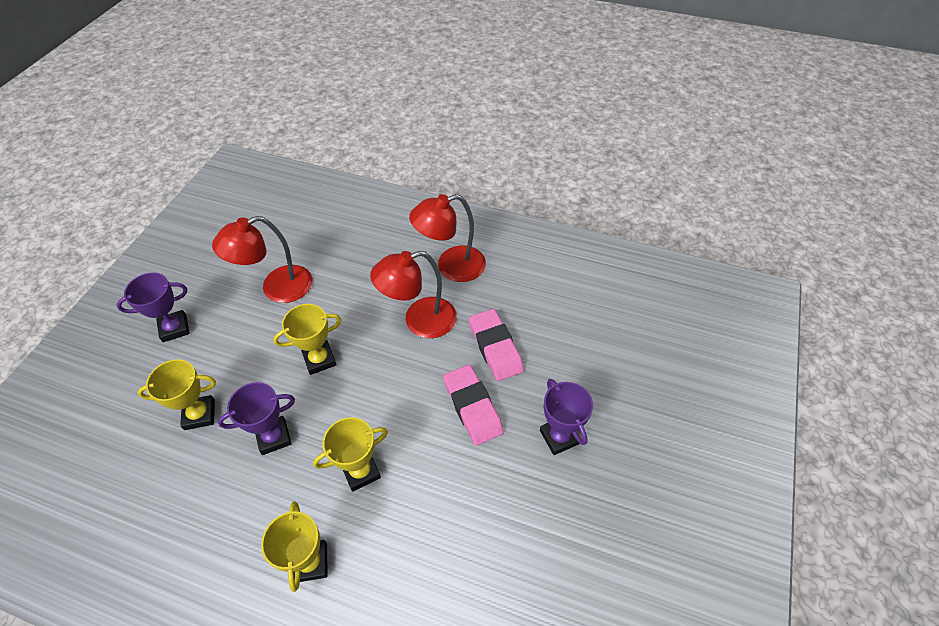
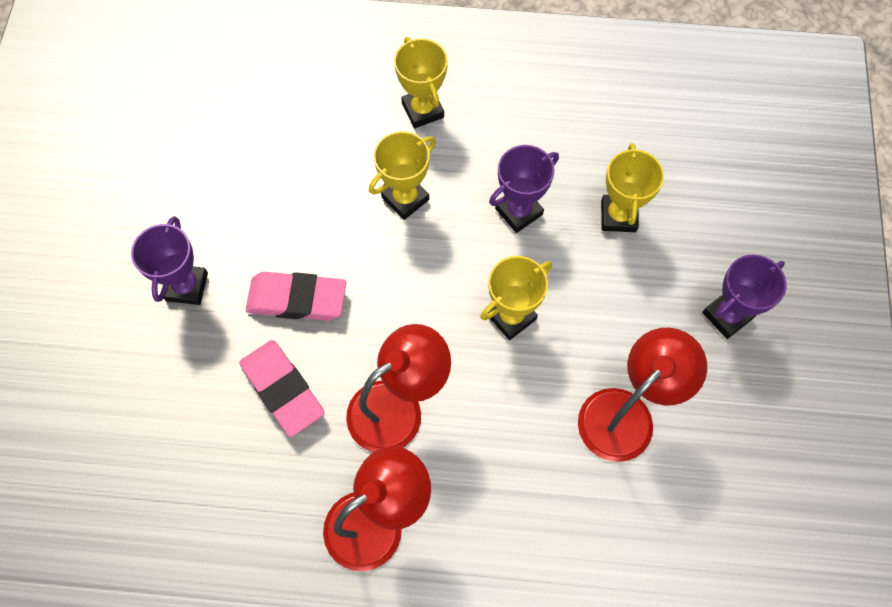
camera: 165 degrees right, 15 degrees up
(199, 415) = (618, 216): yellow trophy -> yellow trophy turned 60 degrees counterclockwise
(472, 407) = (297, 299): pink eraser -> pink eraser turned 45 degrees counterclockwise
(559, 437) = (187, 286): purple trophy -> purple trophy turned 45 degrees clockwise

